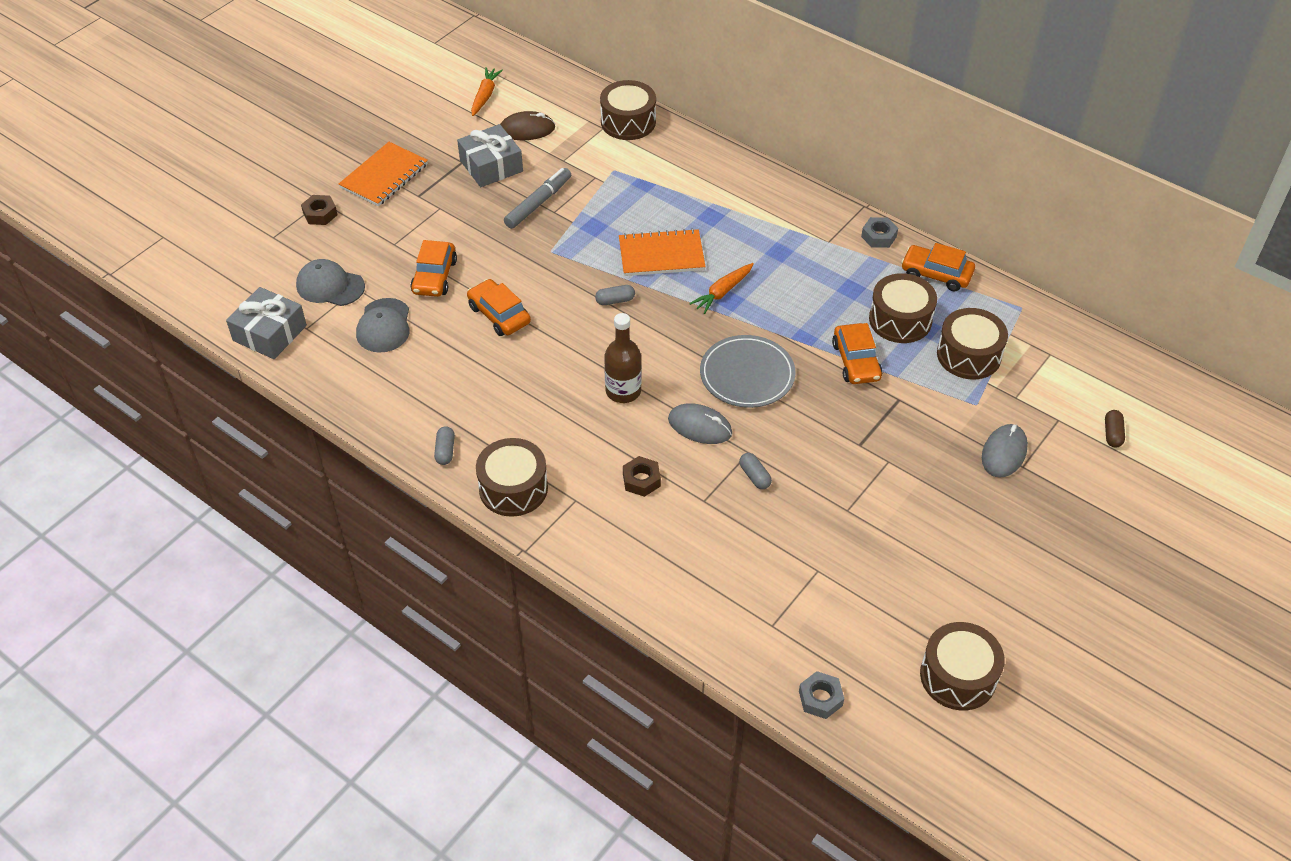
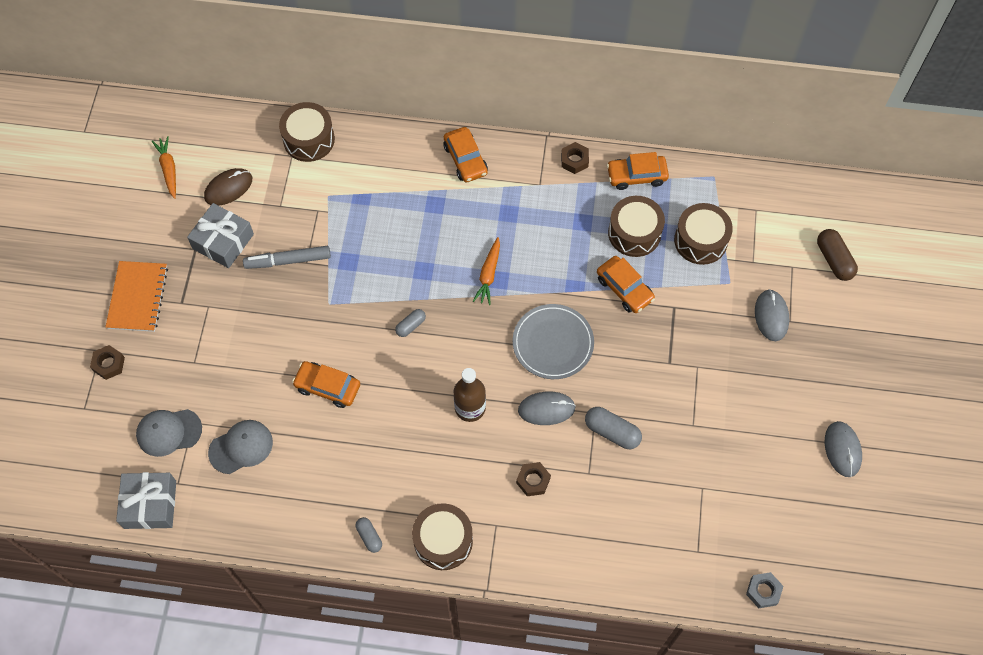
camera: 30 degrees left, 15 degrees up
(384, 326) = (241, 447): grey cap -> grey cap turned 90 degrees counterclockwise
(434, 276) = (250, 377): orange car -> orange car (465, 159)
(538, 203) = (288, 260): grey marker -> grey marker turned 105 degrees counterclockwise
(661, 255) = (419, 262): orange notebook -> none
(754, 476) = (612, 432): grey capsule -> grey capsule, size x1.64
(879, 236) = (574, 160): grey nut -> brown nut
(958, 676) = (841, 521): brown drum -> none
(1005, 610) = (842, 449): none -> grey mouse
(1112, 434) = (834, 260): brown capsule -> brown capsule, size x1.64

